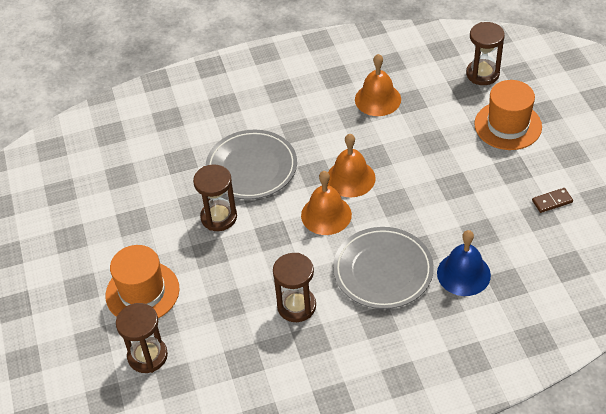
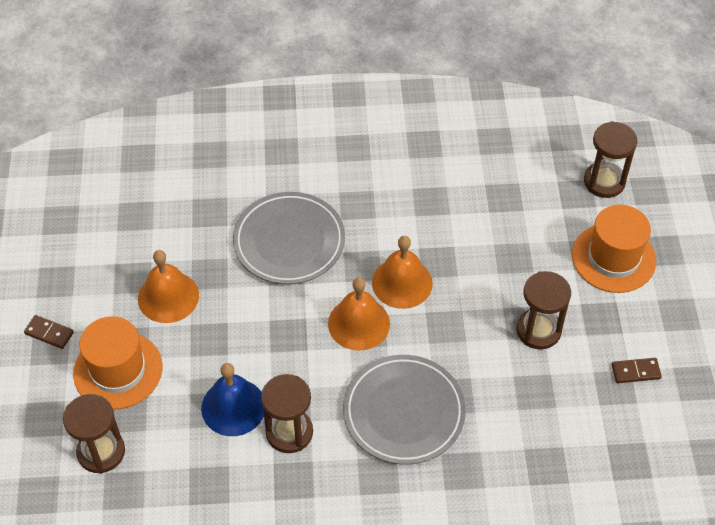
camera: 10 degrees right, 5 degrees up
(77, 277) = (49, 333): none -> brown domino
(219, 217) = (232, 296): brown hourglass -> brown hourglass (538, 330)
(377, 99) = (466, 186): orange bell -> orange bell (168, 297)
(463, 274) = (498, 440): blue bell -> blue bell (233, 407)

